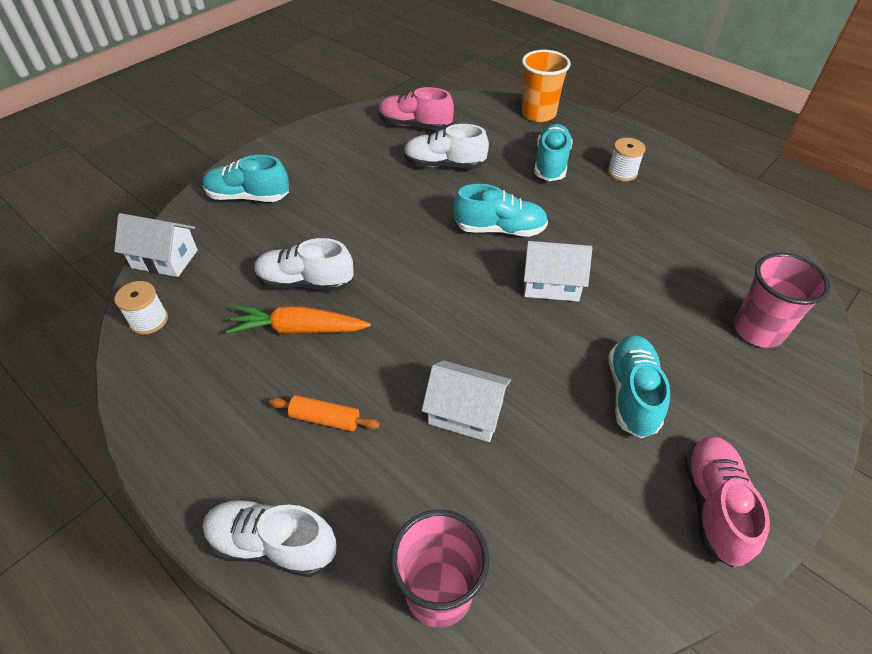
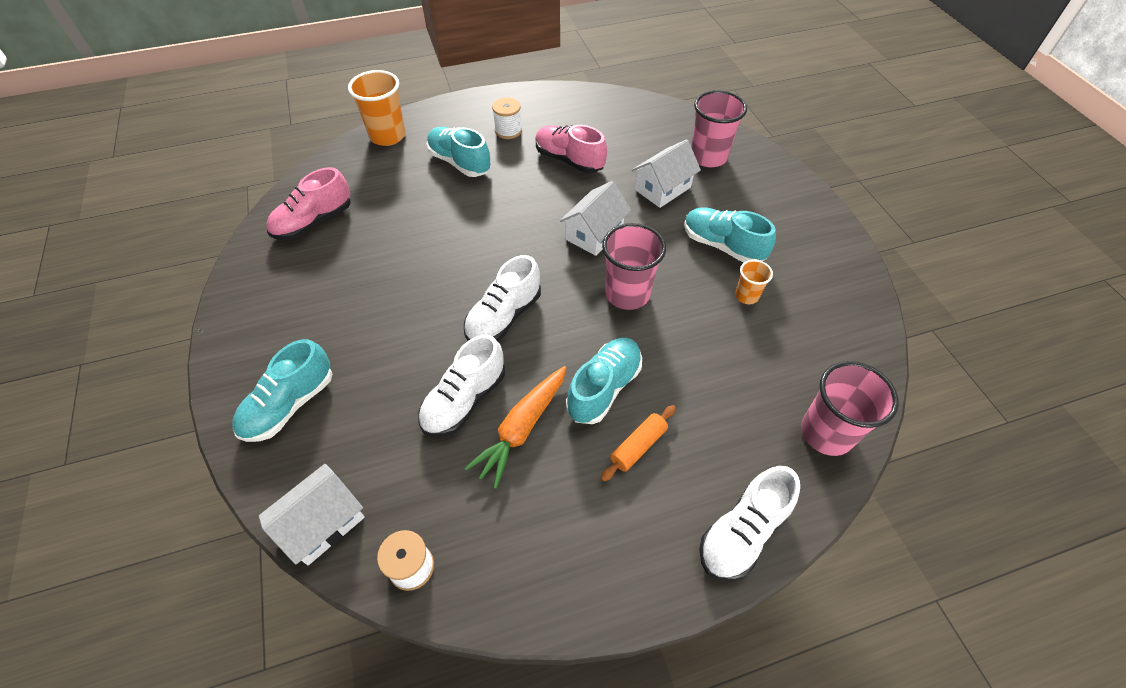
camera: 60 degrees left, 5 degrees up
(444, 165) = (394, 228): white shoe -> white shoe (504, 317)
(465, 413) = (686, 347): white house -> white house (663, 189)
(496, 339) = (627, 294): none -> pink cup
(500, 229) = (510, 233): turquoise shoe -> turquoise shoe (604, 388)
(577, 443) = (746, 296): none -> orange cup
(713, 505) = (824, 256): pink shoe -> pink shoe (569, 160)

